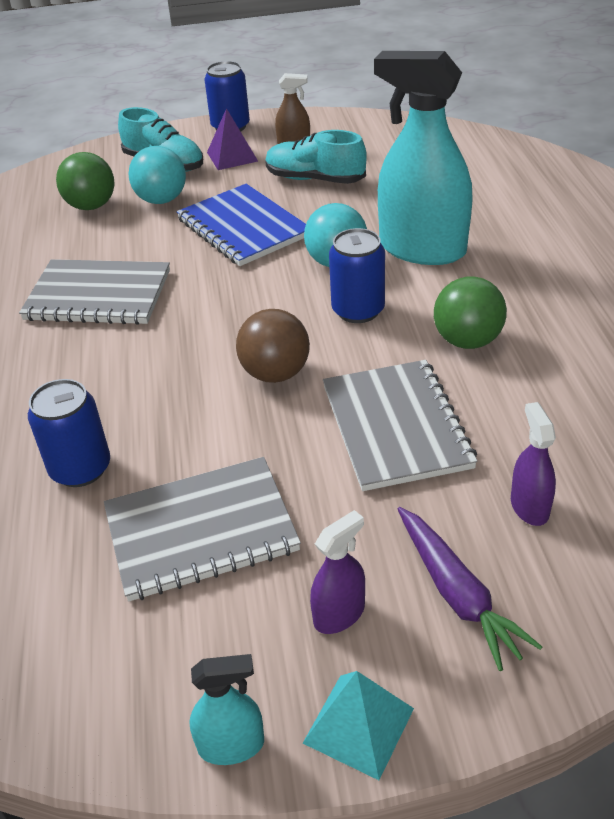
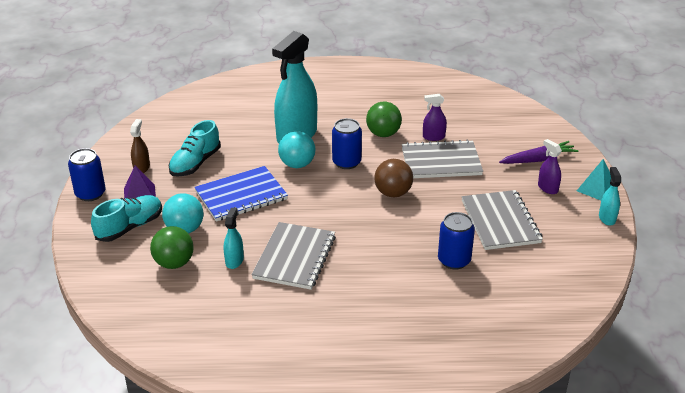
camera: 85 degrees left, 5 degrees down
(94, 248) = (234, 261): none -> turquoise spray bottle
(529, 507) = (495, 136): purple spray bottle -> purple spray bottle (433, 137)

